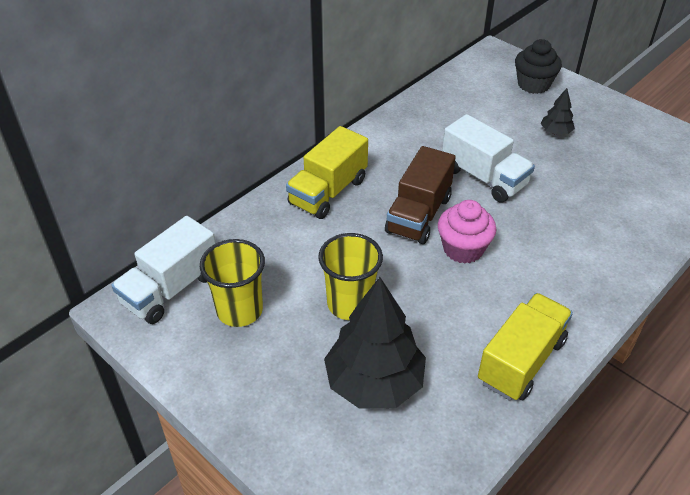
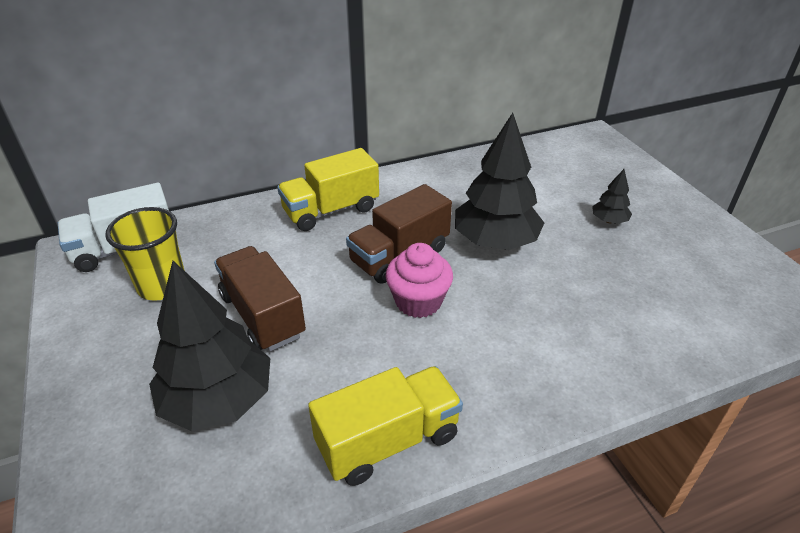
camera: 25 degrees right, 5 degrees down
(350, 304) = (262, 315): yellow cup -> brown truck
(483, 177) = (495, 241): white truck -> black tree
(533, 84) = (616, 171): black cupcake -> none

